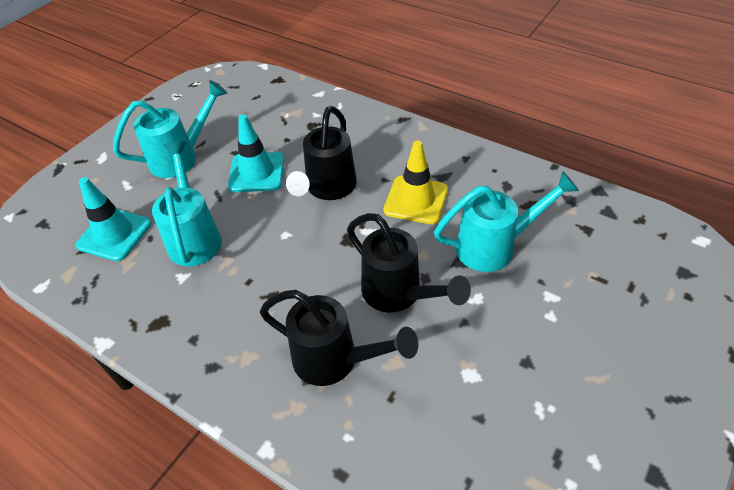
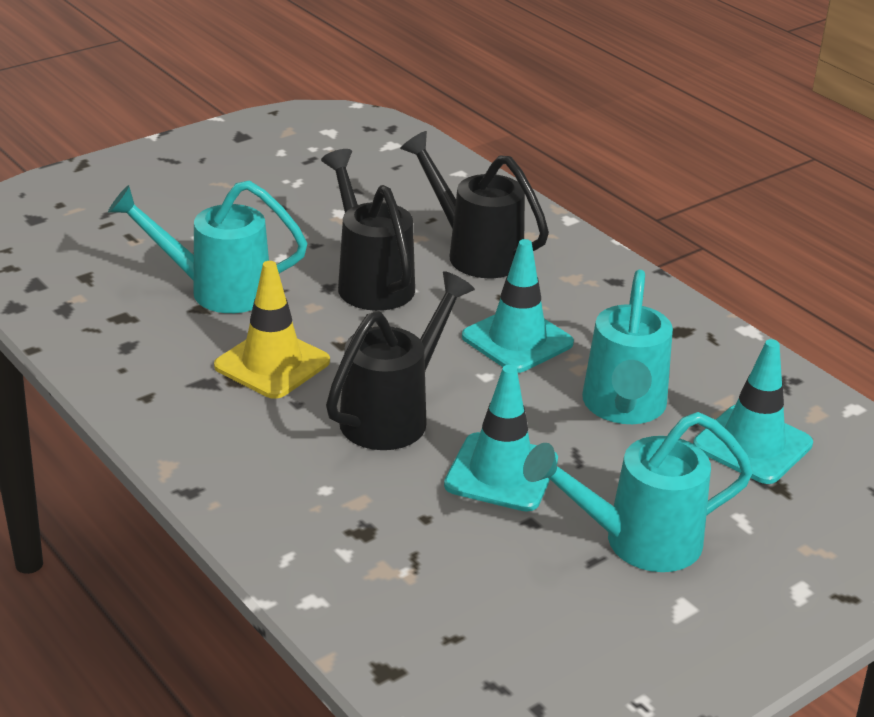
camera: 165 degrees left, 15 degrees down
(273, 271) = (517, 340): none -> turquoise traffic cone

